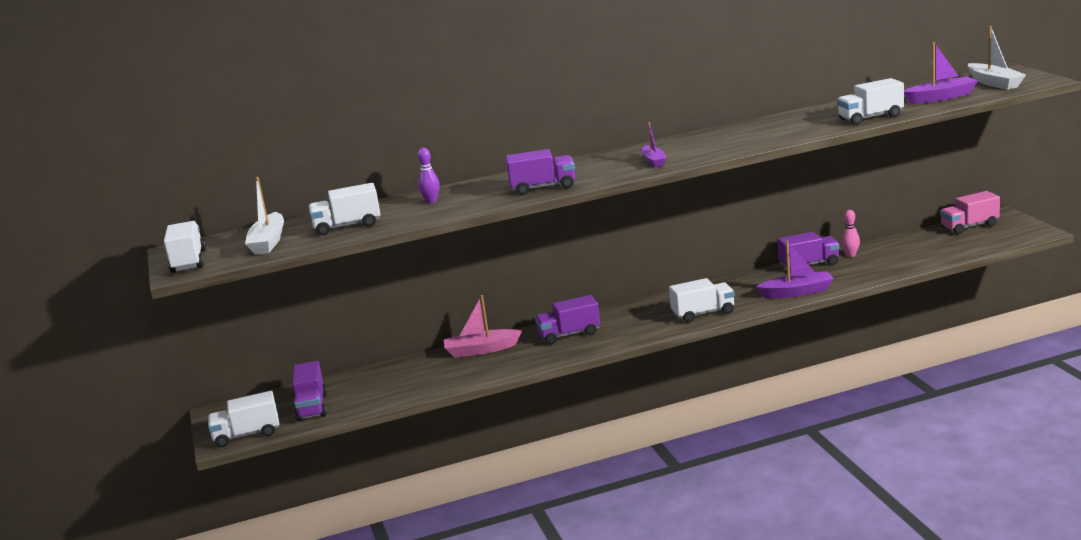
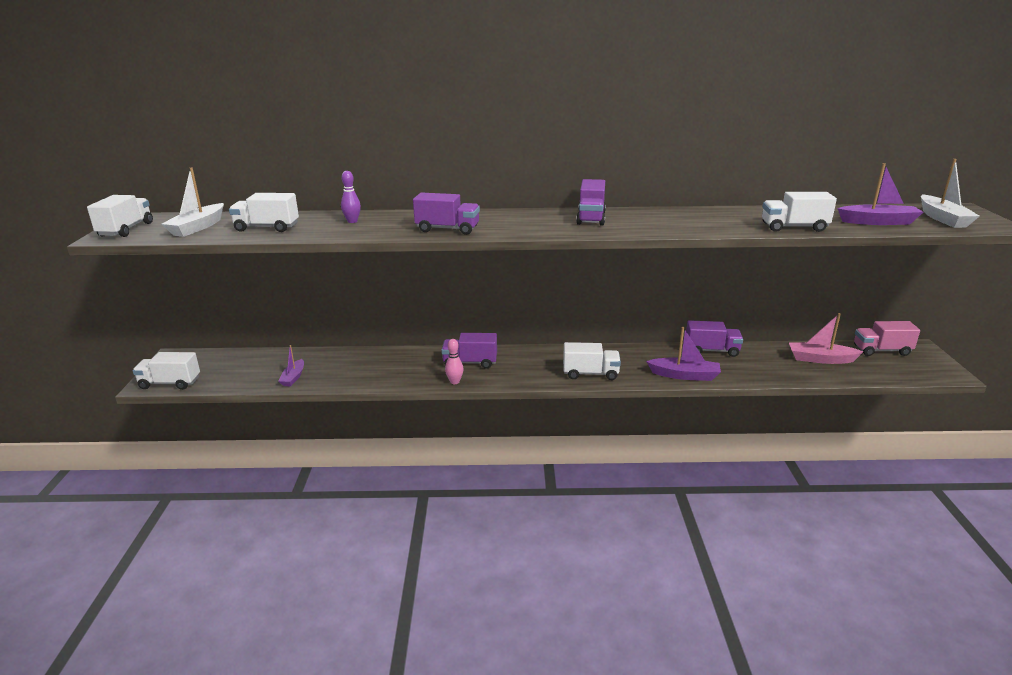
camera: 15 degrees right, 5 degrees up
(312, 407) = (235, 372): purple truck -> purple truck (591, 218)
(481, 350) = (394, 357): pink boat -> pink boat (820, 359)
(654, 161) = (561, 226): purple boat -> purple boat (293, 377)
(850, 255) = (754, 350): pink bowling pin -> pink bowling pin (454, 382)

